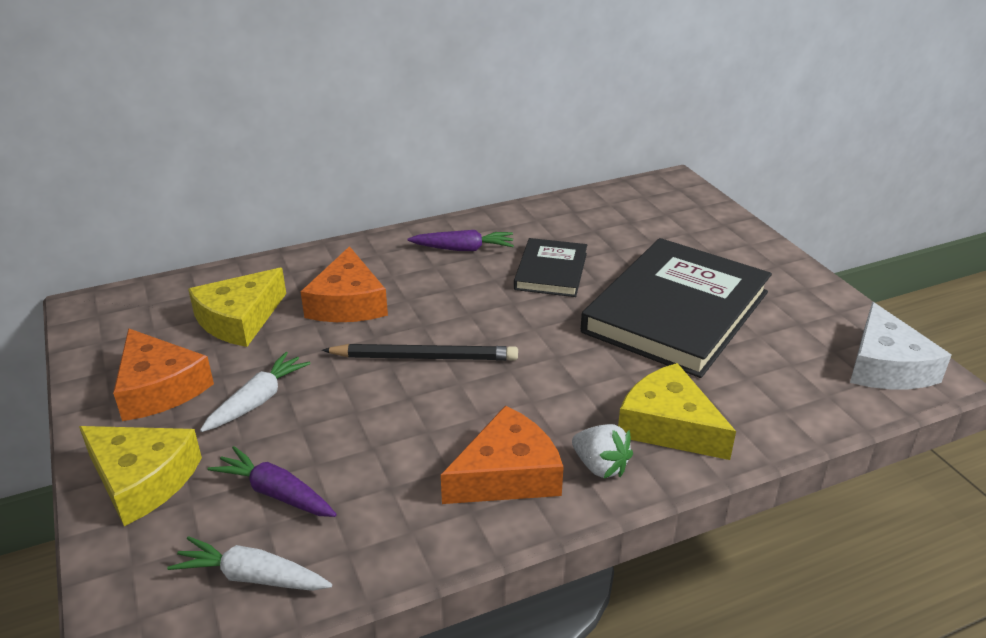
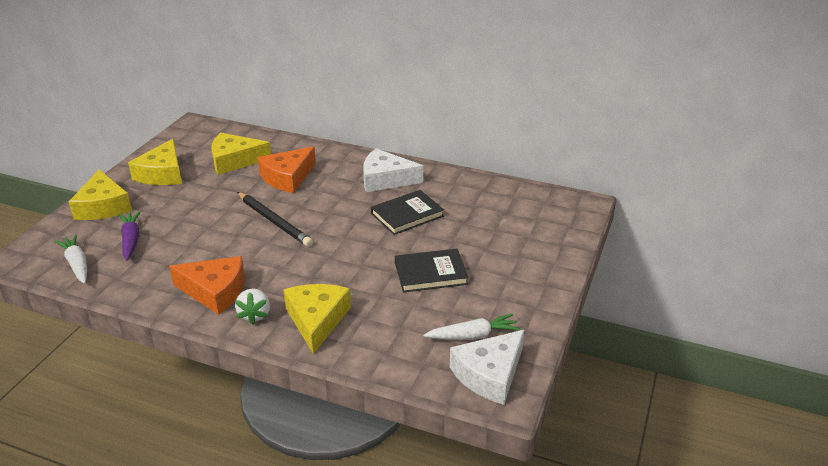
camera: 45 degrees right, 0 degrees up
(159, 388) = (162, 173): orange cheese -> yellow cheese
(258, 401) = (184, 200): white carrot -> white carrot (473, 336)
(463, 249) = (385, 179): purple carrot -> white cheese
(676, 312) = (430, 273): black book -> black book, size x0.52

